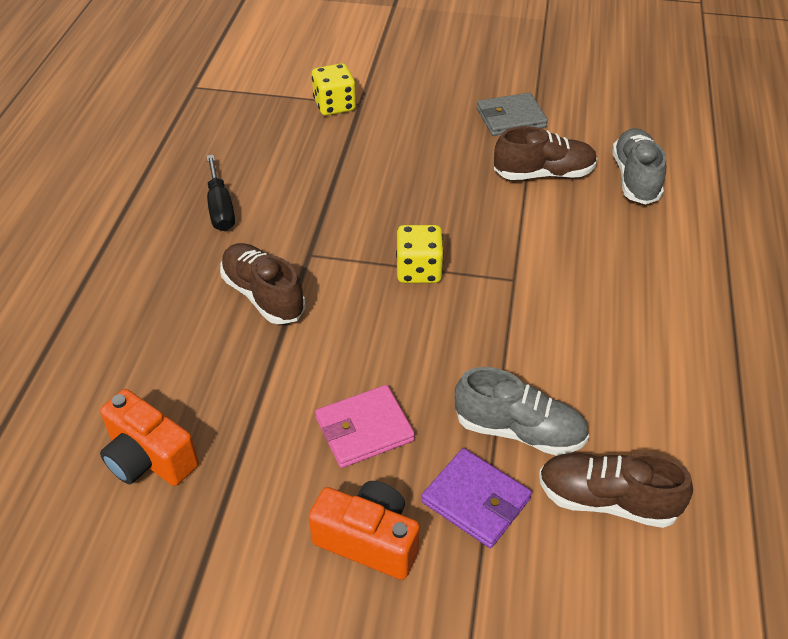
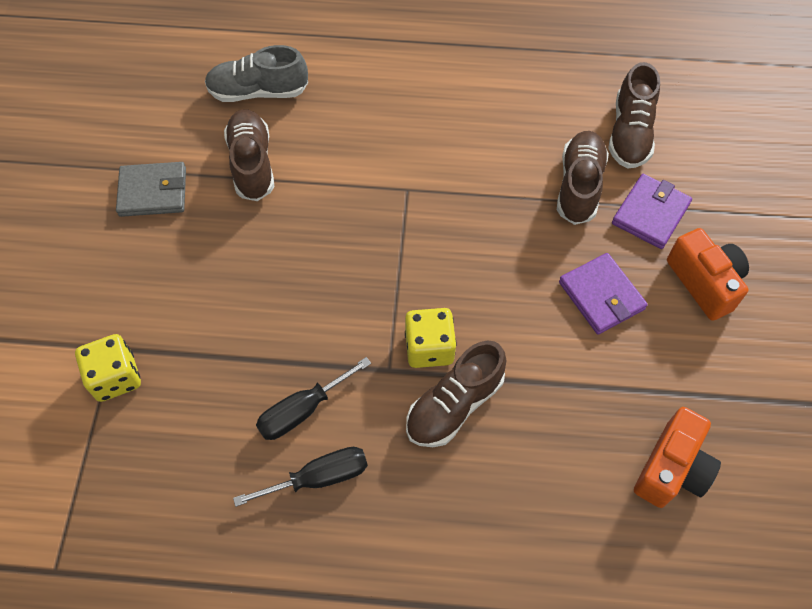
camera: 95 degrees left, 15 degrees up
(282, 200) = (302, 410): none -> black screwdriver
(364, 429) = (601, 296): pink wallet -> purple wallet
(368, 540) = (704, 283): orange camera -> orange camera turned 135 degrees clockwise
(419, 270) = (403, 266): yellow dice -> yellow dice (429, 348)
(511, 118) = (153, 192): grey wallet -> grey wallet turned 75 degrees counterclockwise
(519, 431) = (579, 186): grey shoe -> brown shoe

